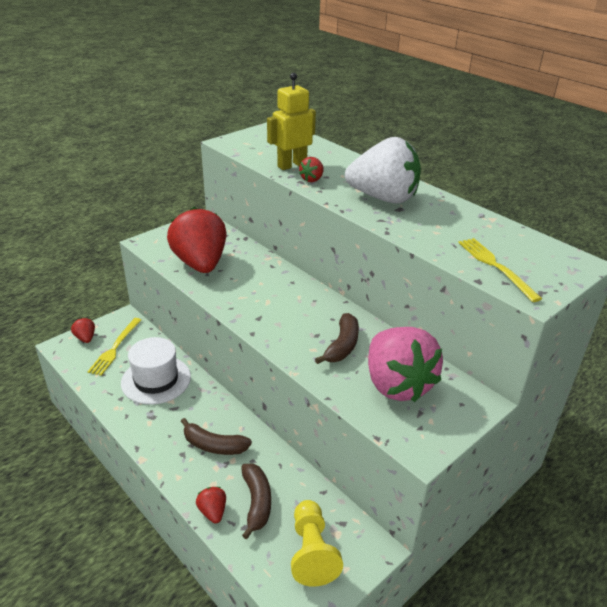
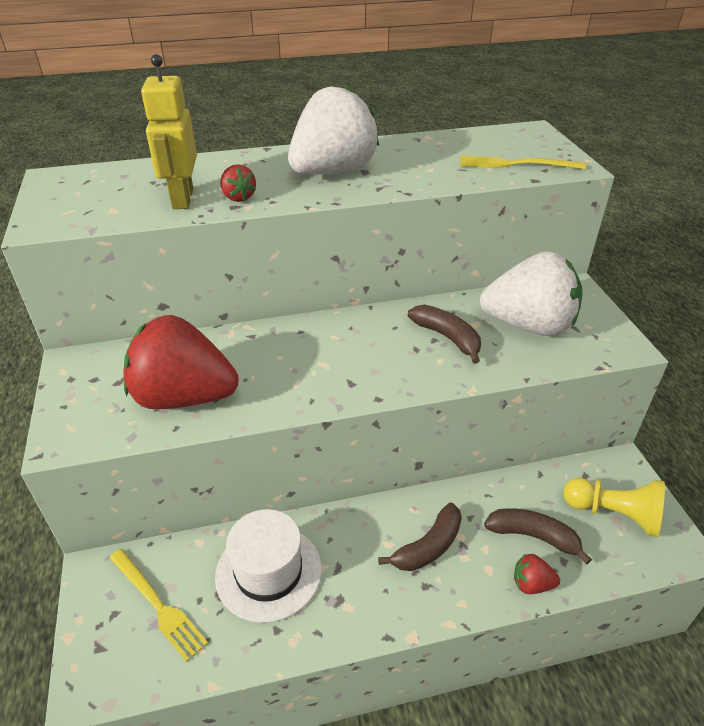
camera: 60 degrees left, 5 degrees up
(85, 338) = (97, 642): red strawberry -> none
(397, 384) = (529, 325): pink strawberry -> white strawberry

